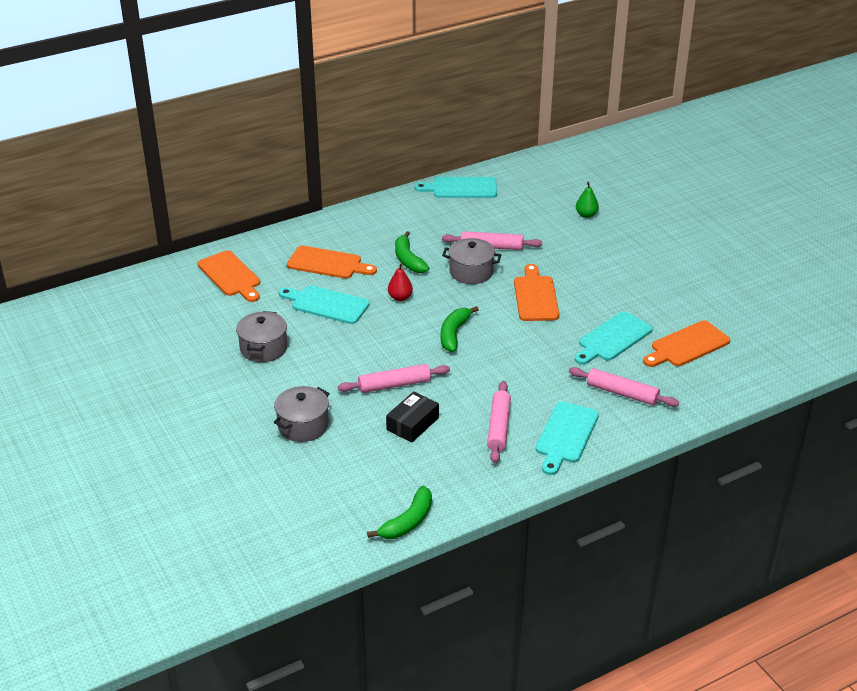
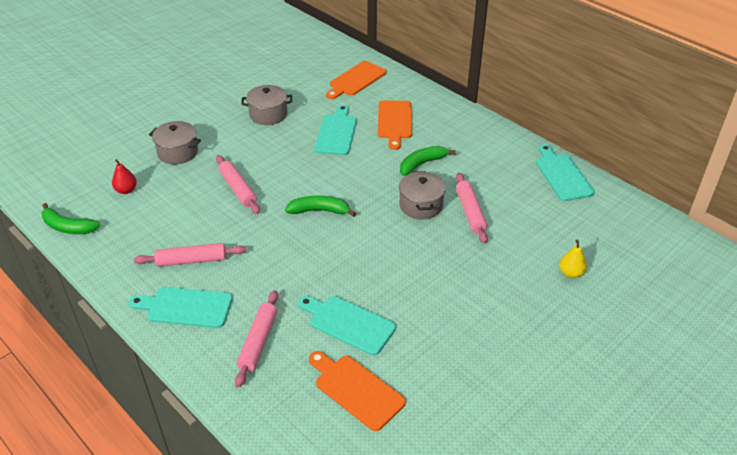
camera: 75 degrees right, 5 degrees up
(400, 297) = (362, 170): red pear -> red pear (126, 190)
(412, 424) = (188, 208): black box -> none
(535, 296) = (399, 255): orange cutting board -> none
(586, 215) = (571, 273): green pear -> yellow pear

